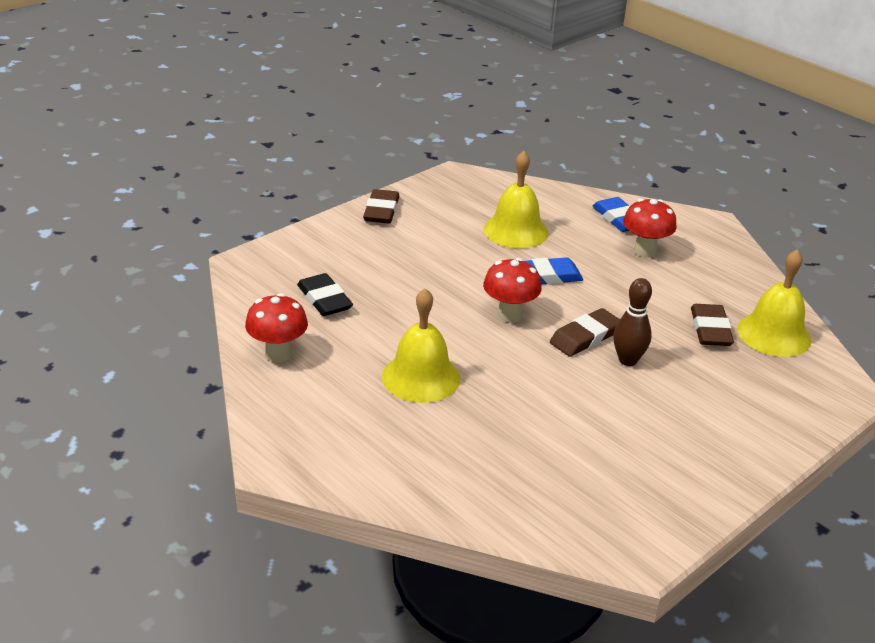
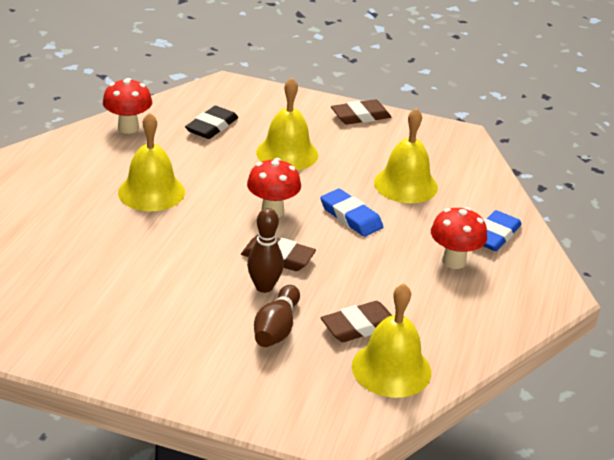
camera: 60 degrees right, 0 degrees up
(414, 273) = (287, 153): none -> yellow bell
(693, 374) = (276, 328): none -> brown bowling pin

